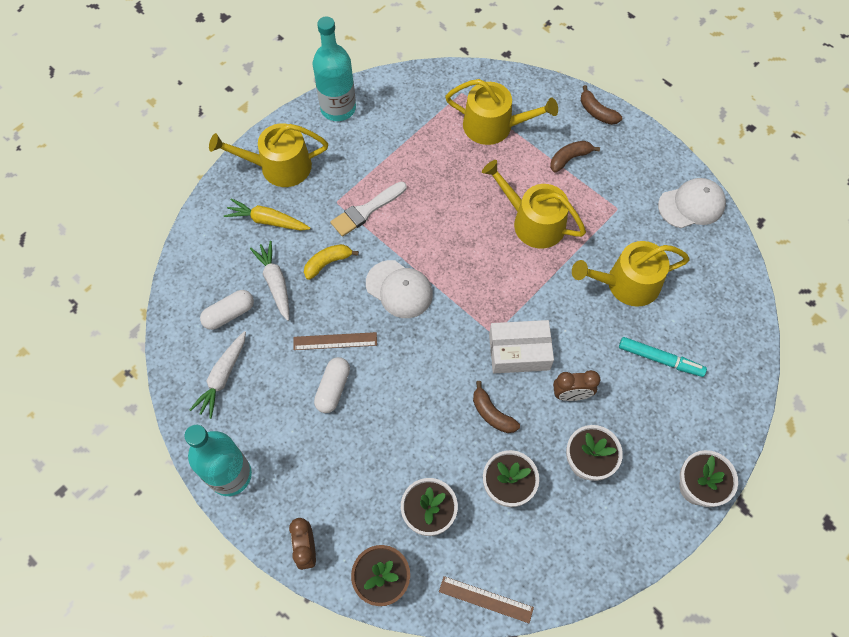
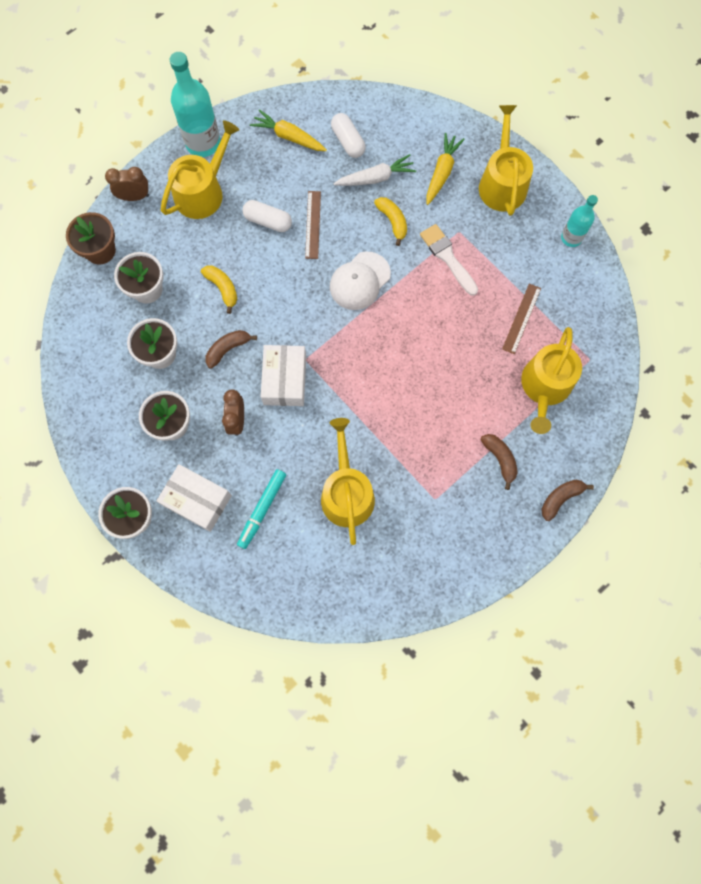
camera: 95 degrees right, 10 degrees up
(223, 377) = (289, 137): white carrot -> yellow carrot
(338, 108) = (571, 238): turquoise bottle -> turquoise bottle, size x0.59
(420, 428) = (223, 288): none -> yellow banana
(486, 599) = (71, 326): brown ruler -> brown ruler (521, 318)
(533, 222) = (424, 411): yellow watering can -> yellow watering can (203, 191)
(664, 424) = (197, 500): none -> white box
(691, 205) = (434, 578): white cap -> none

